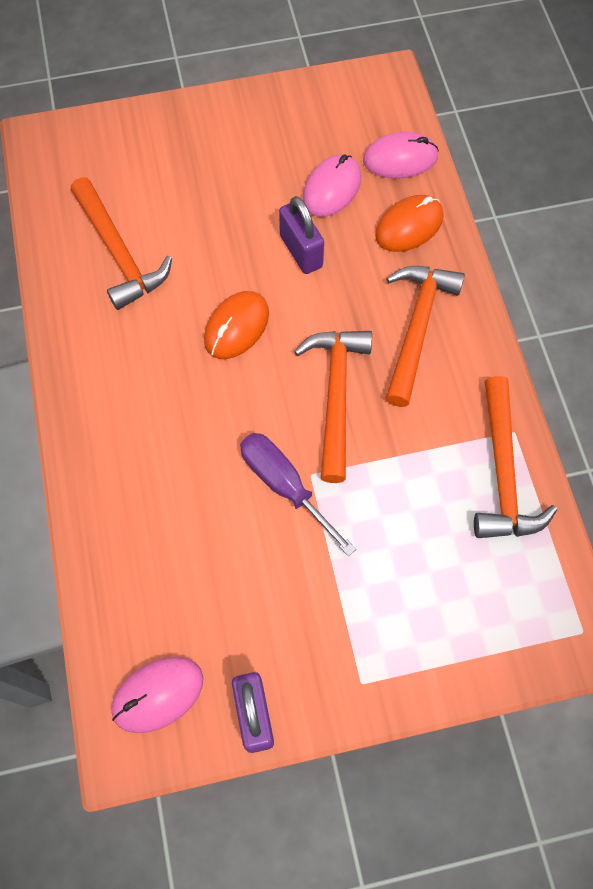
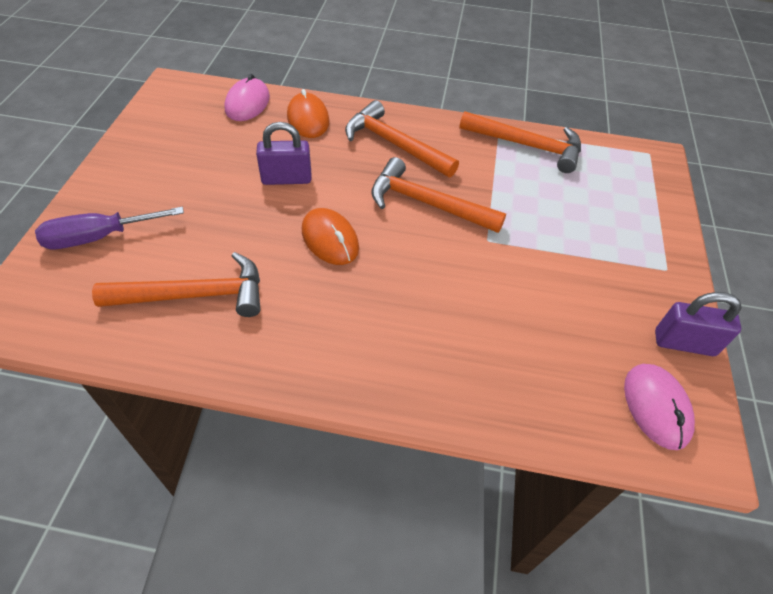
camera: 70 degrees left, 15 degrees down
(284, 485) = (490, 258): purple screwdriver -> purple screwdriver (99, 237)
(332, 188) = (243, 144): pink mouse -> none

